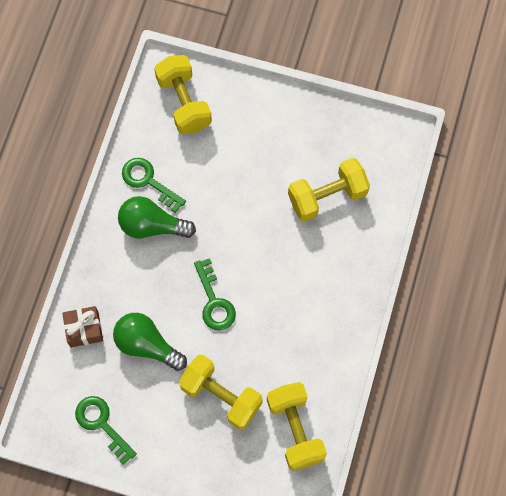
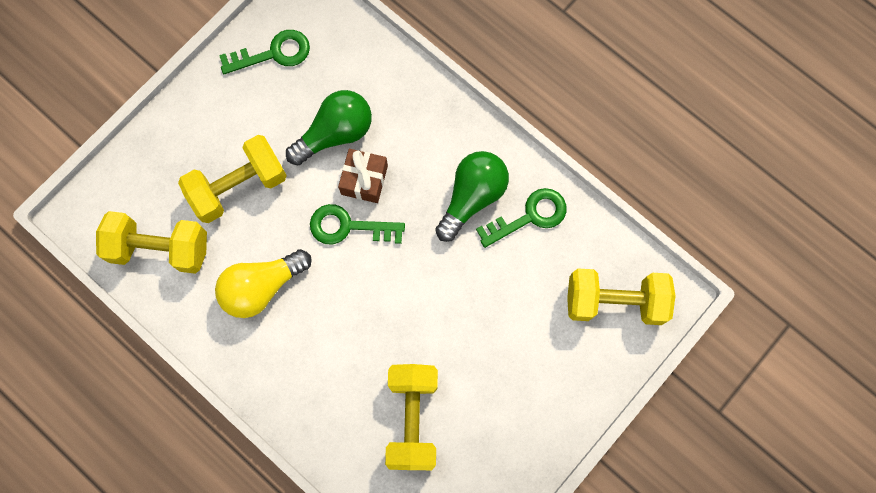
camera: 115 degrees right, 5 degrees up
(84, 329) = (386, 76): brown gift -> brown gift (364, 180)
(288, 341) = (261, 287): none -> yellow light bulb

